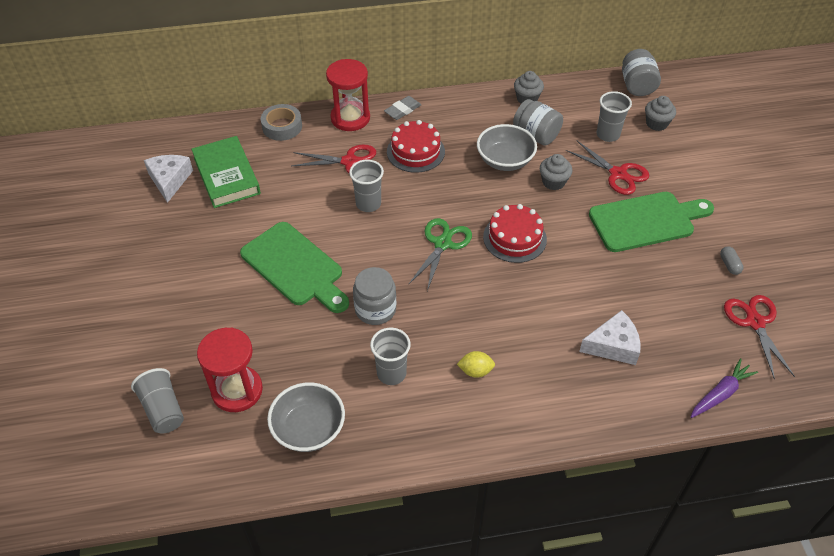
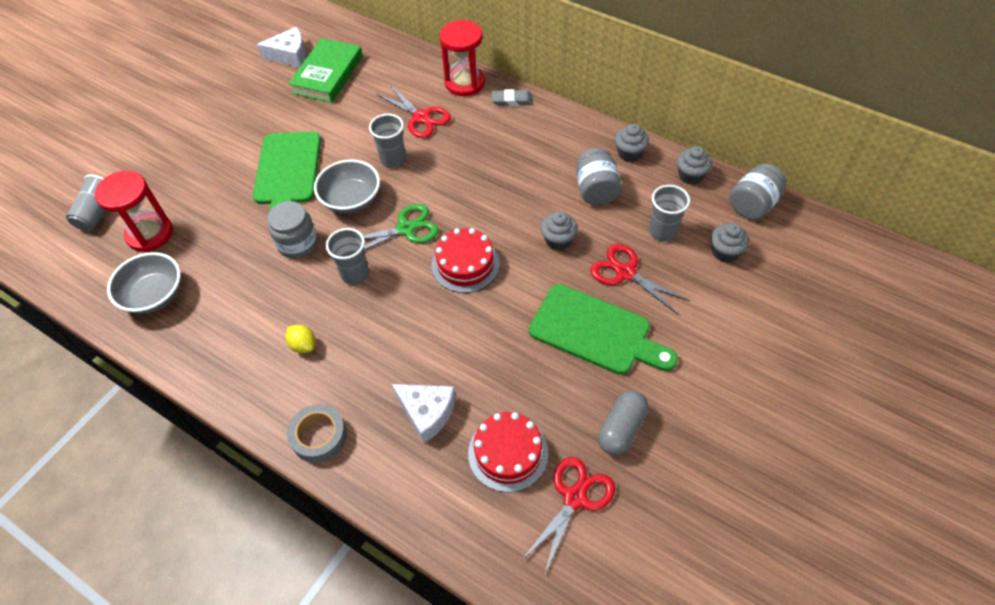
camera: 45 degrees right, 5 degrees up
(169, 180) = (289, 55): white cheese -> white cheese turned 45 degrees clockwise
(282, 127) = (408, 60): grey tape -> grey tape (319, 436)
(391, 373) = (249, 299): grey cup -> grey cup (355, 274)
(415, 151) = (479, 141): red cake -> red cake (508, 453)
(505, 160) = (541, 195): grey bowl -> grey bowl (351, 199)
(581, 90) = (690, 175): none -> grey cupcake
(618, 174) = (625, 273): red scissors -> red scissors turned 135 degrees clockwise
(720, 394) = (460, 529): purple carrot -> none
(729, 265) = (621, 429): grey capsule -> grey capsule, size x1.81

